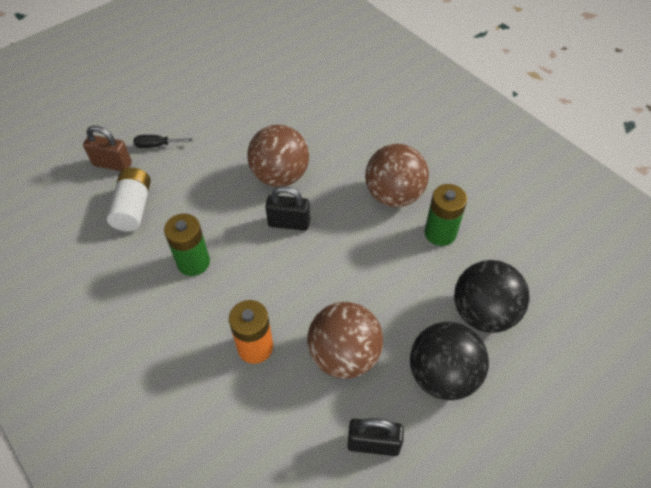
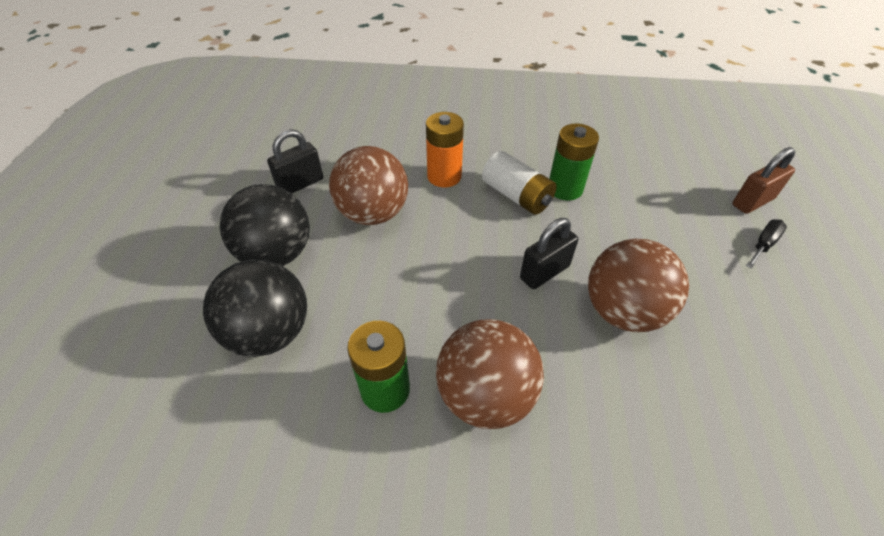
camera: 135 degrees right, 5 degrees down
(133, 208) = (671, 187): white battery -> white battery (516, 196)

